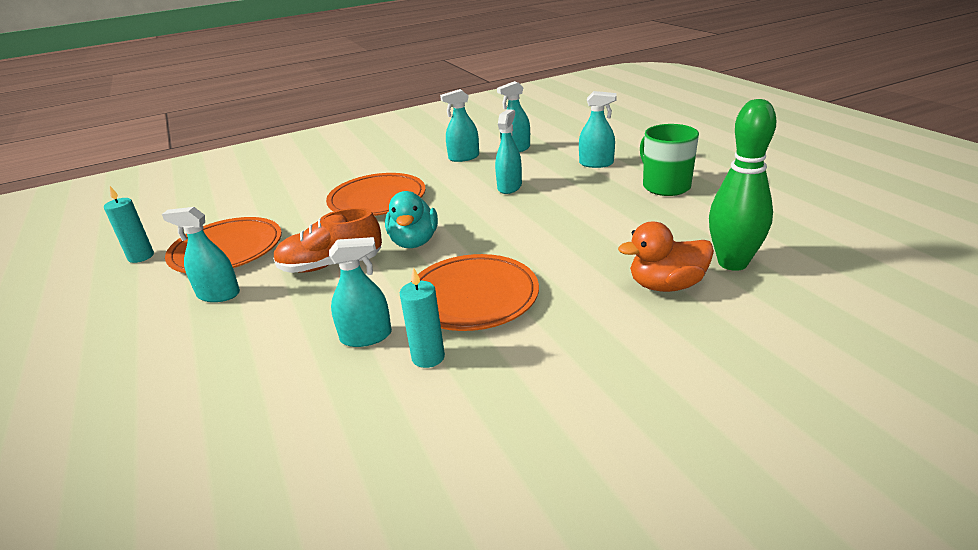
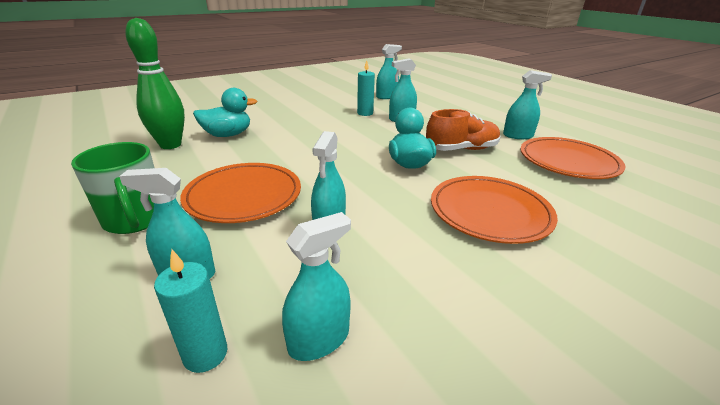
camera: 170 degrees right, 0 degrees up
(141, 257) = (634, 158): turquoise candle -> turquoise candle (205, 354)
(464, 157) = (420, 310): turquoise spray bottle -> turquoise spray bottle (386, 97)
(473, 297) = (349, 132): orange plate -> orange plate (244, 196)
(666, 285) = (227, 135): orange duck -> turquoise duck

